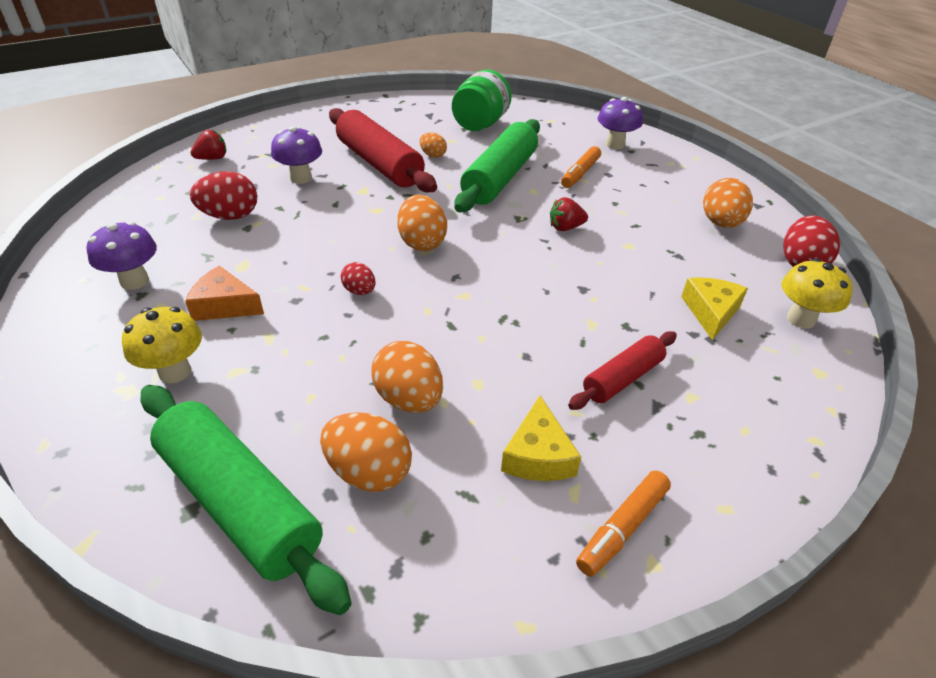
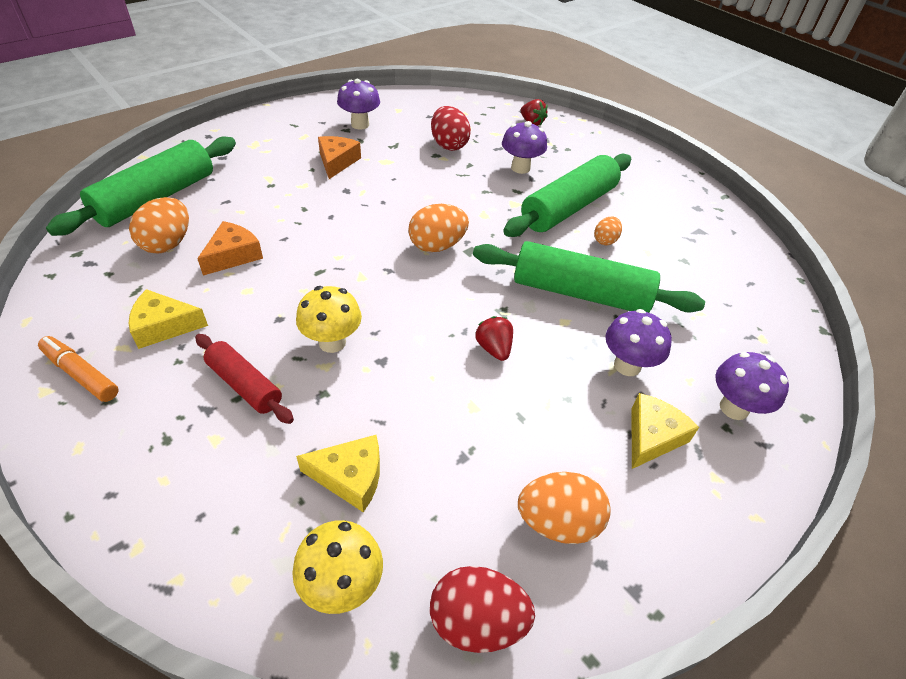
camera: 80 degrees right, 5 degrees up
(175, 372) = (269, 156): yellow mushroom -> yellow mushroom (332, 342)
(359, 291) = (360, 218): red egg -> none
(379, 164) = (568, 207): red rolling pin -> green rolling pin
(409, 399) = (233, 255): orange egg -> orange cheese
(480, 124) = (703, 272): green jar -> none
(580, 173) = (627, 365): orange marker -> purple mushroom
(644, 177) = (652, 436): none -> yellow cheese

